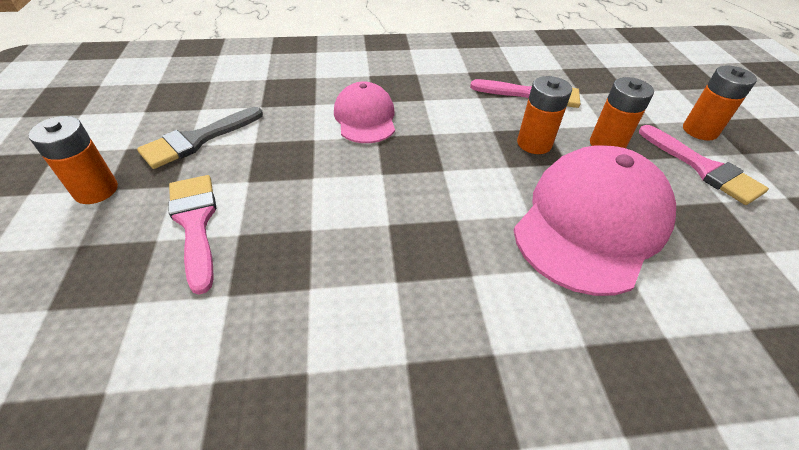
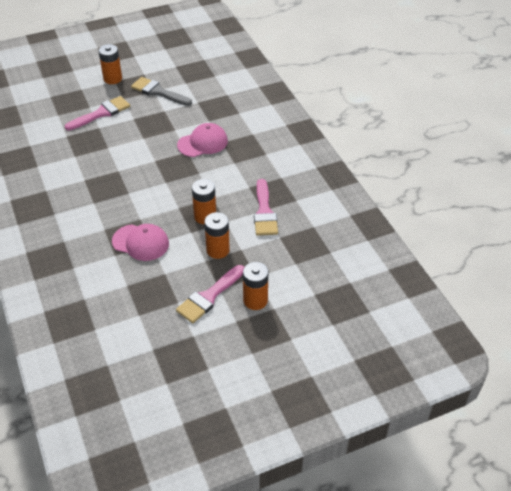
camera: 75 degrees right, 0 degrees up
(591, 222) = (141, 242): pink cap -> pink cap, size x0.57

